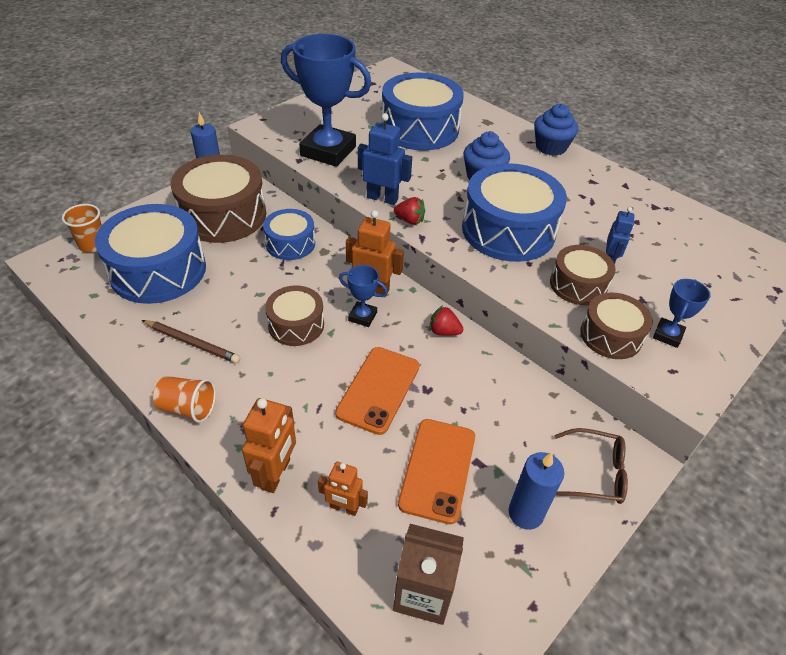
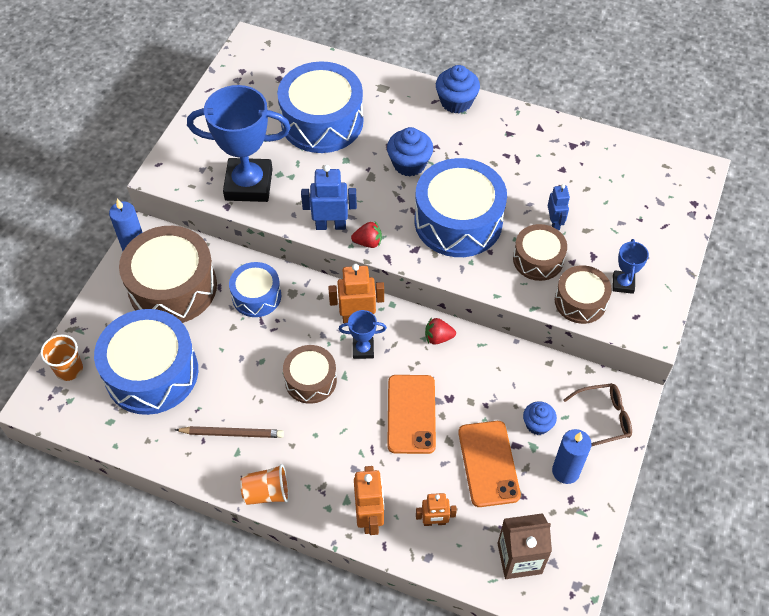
camera: 20 degrees left, 10 degrees up
(513, 450) = (537, 424): none -> blue cupcake

